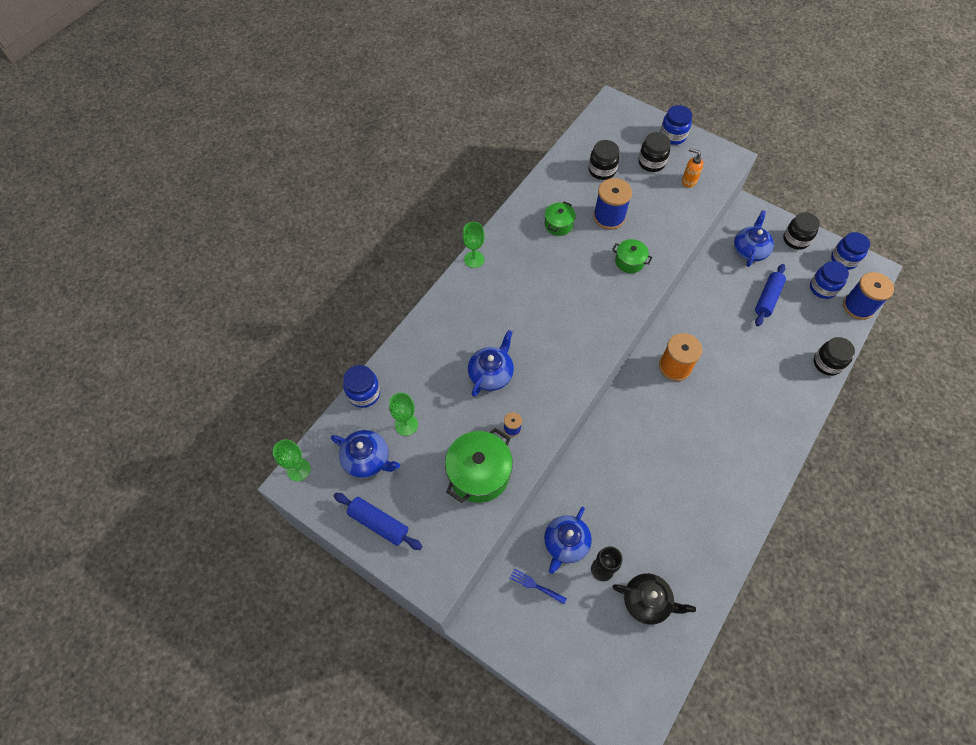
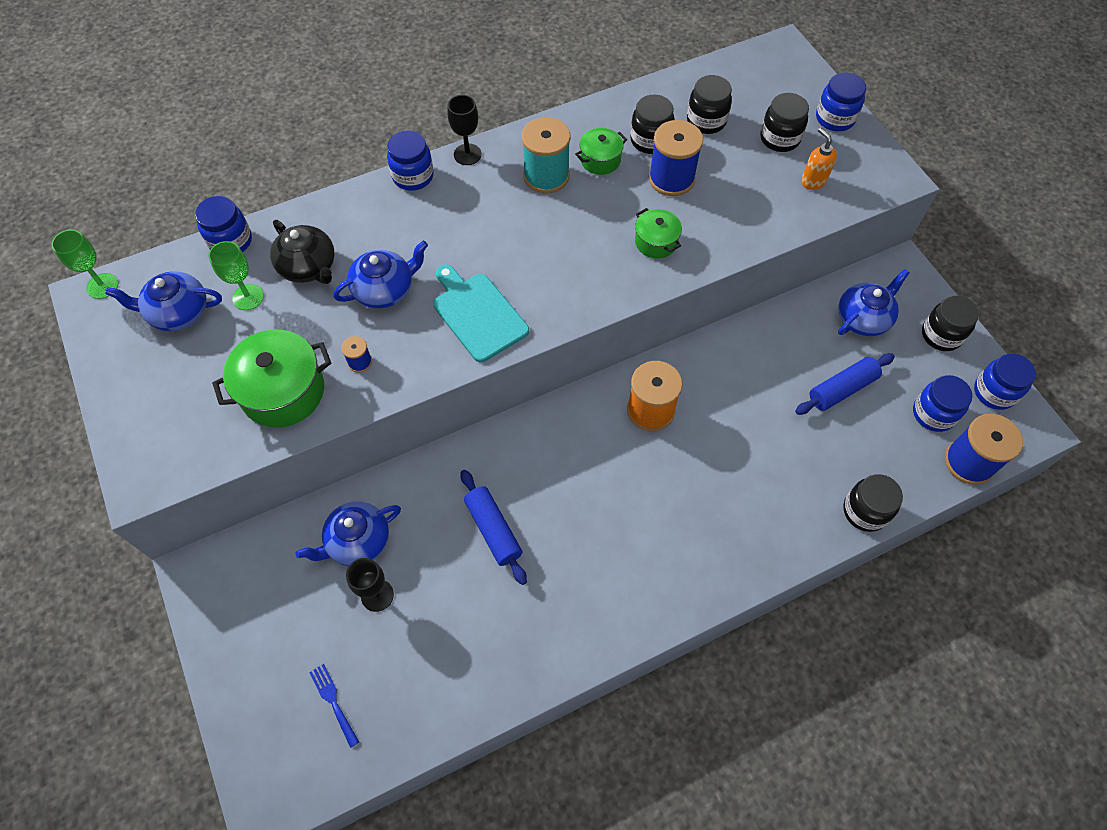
camera: 30 degrees right, 0 degrees up
(367, 459) = (178, 312): blue teapot -> blue teapot turned 120 degrees clockwise
(378, 523) = (135, 386): blue rolling pin -> blue rolling pin (493, 530)
(450, 290) = (413, 176): none -> blue jar
(474, 259) = (467, 154): green goblet -> black goblet
(534, 250) = (546, 176): none -> turquoise spool
(535, 586) = (287, 568): blue fork -> blue fork (333, 702)
(560, 360) = (478, 314): none -> turquoise cutting board
(578, 198) = (650, 140): none -> black jar
(647, 601) = (401, 664): black teapot -> black teapot (308, 267)

